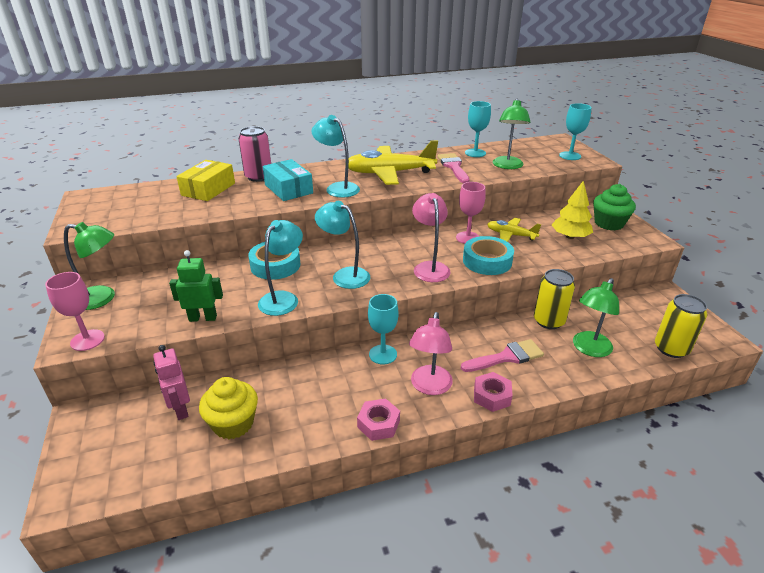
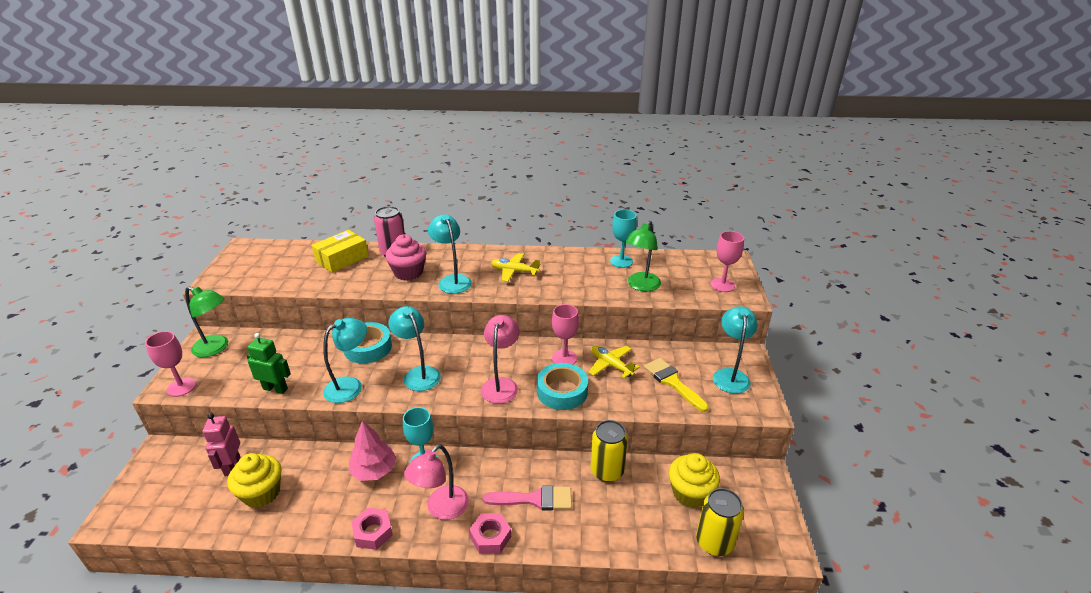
camera: 20 degrees right, 0 degrees up
(288, 189) = (408, 272): turquoise box -> pink cupcake
(339, 373) = (374, 470): none -> pink tree
(389, 173) = (514, 271): yellow plane -> yellow plane, size x0.55
(453, 167) = (583, 276): pink brush -> none
(570, 156) = (722, 285): turquoise goblet -> pink goblet
(570, 237) = (672, 382): yellow tree -> yellow brush
(589, 349) = (624, 515): green lamp -> none
(609, 223) = (730, 375): green cupcake -> turquoise lamp
(625, 320) = (690, 493): none -> yellow cupcake

